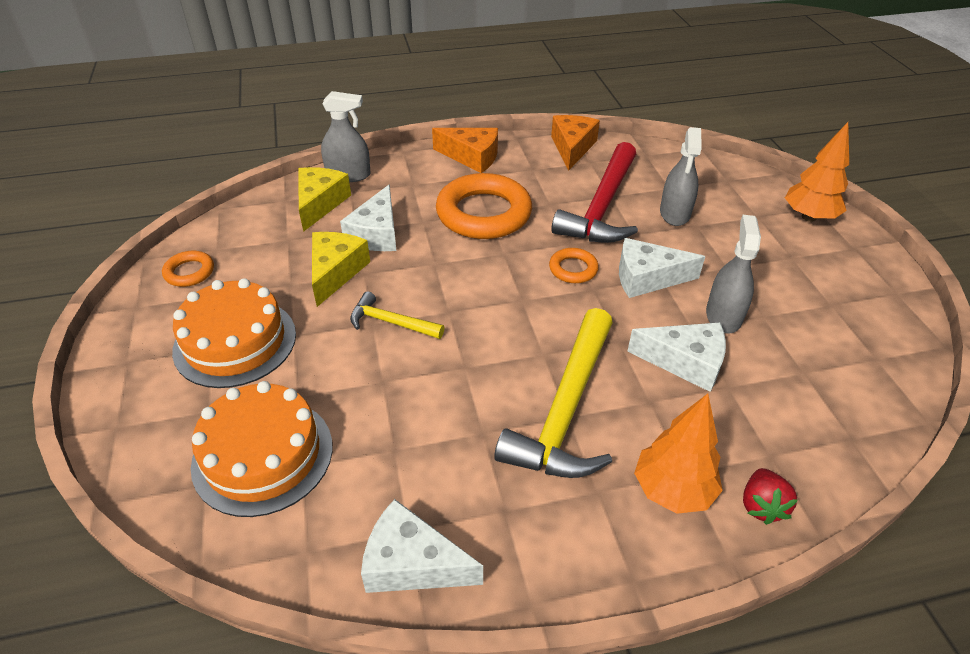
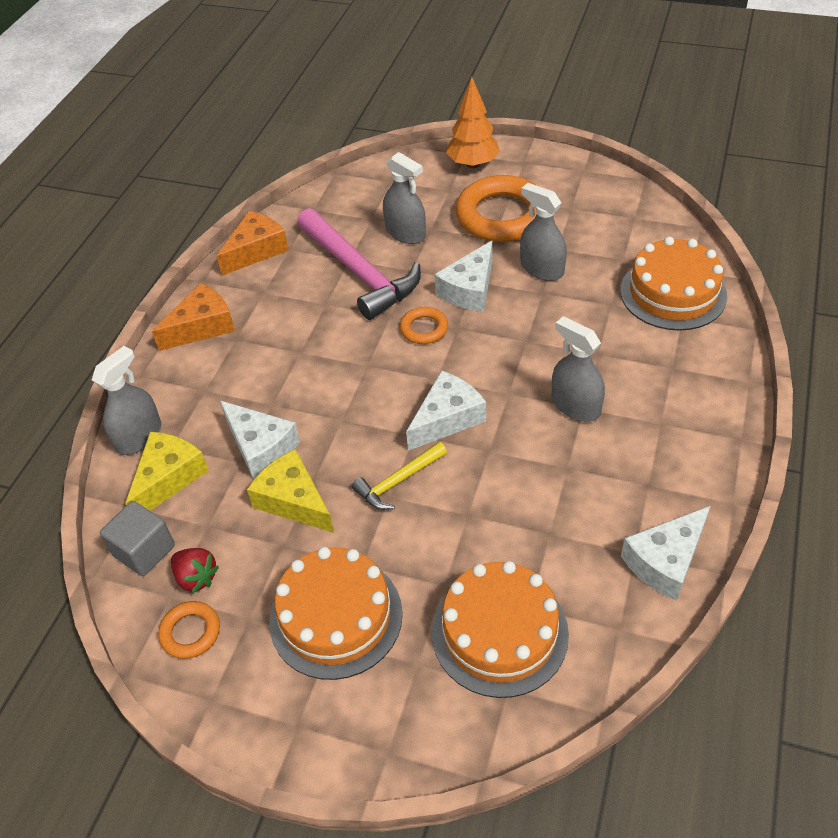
camera: 55 degrees left, 5 degrees up
(250, 221) = (144, 551): none -> grey cube
(320, 203) = (168, 478): yellow cheese -> yellow cheese turned 75 degrees clockwise
(484, 213) = (299, 355): orange ring -> orange ring (501, 216)
(566, 409) = (575, 406): yellow hammer -> grey spray bottle
(572, 148) = (256, 250): orange cheese -> orange cheese turned 90 degrees clockwise
(602, 207) = (359, 272): red hammer -> pink hammer
(672, 491) = (683, 382): orange tree -> none
(685, 362) = (573, 314): white cheese -> white cheese (447, 418)
(761, 506) = (718, 344): red strawberry -> red strawberry (196, 577)
(798, 434) = (673, 293): none -> orange cake

